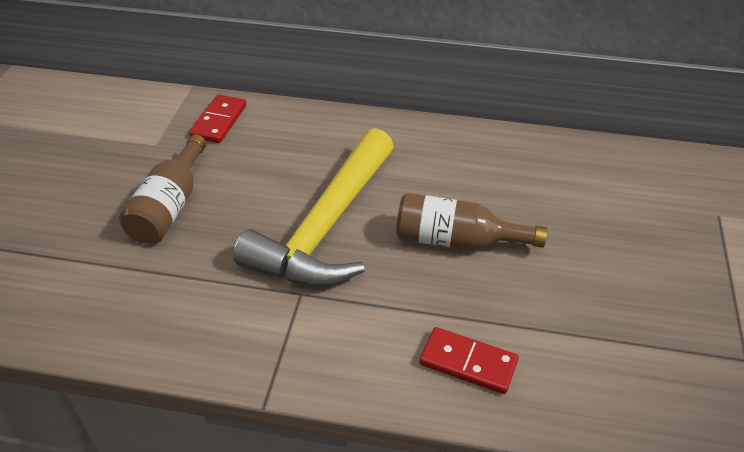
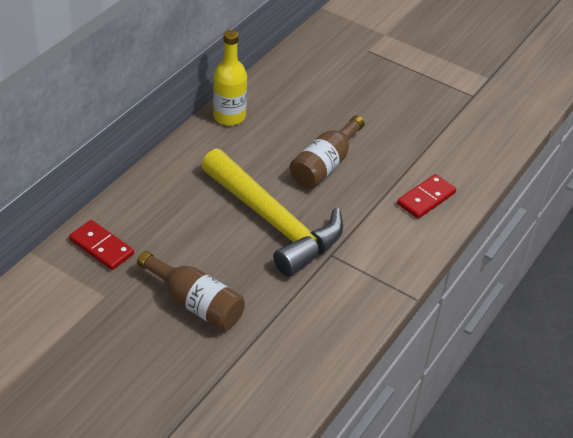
camera: 70 degrees left, 0 degrees up
(475, 139) = (229, 116): none -> yellow bottle

